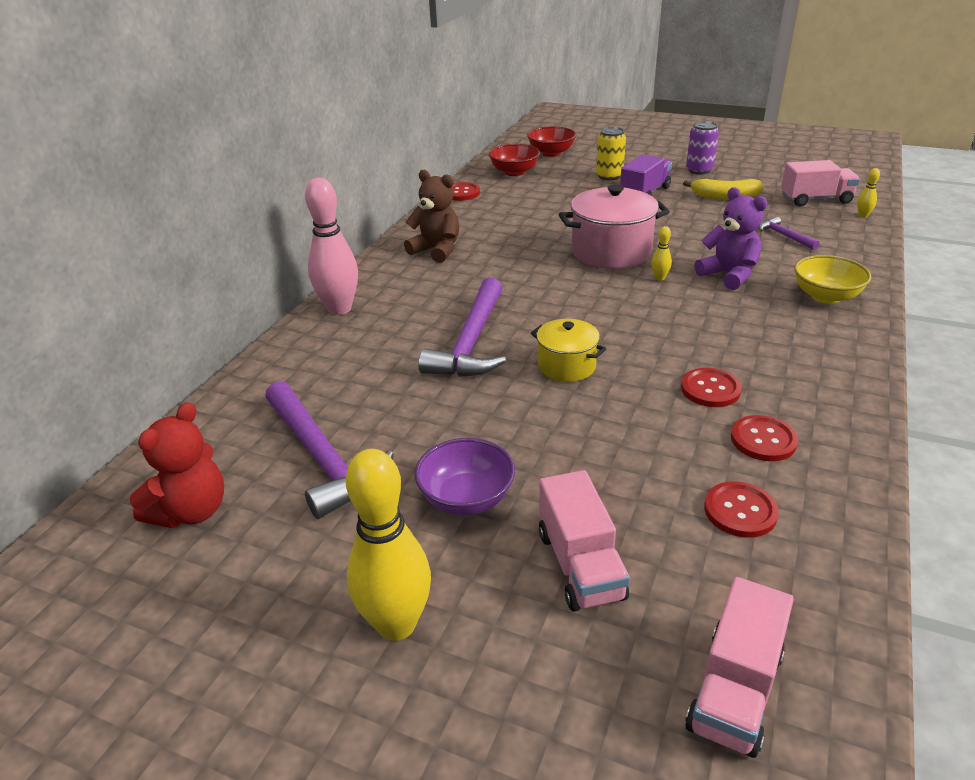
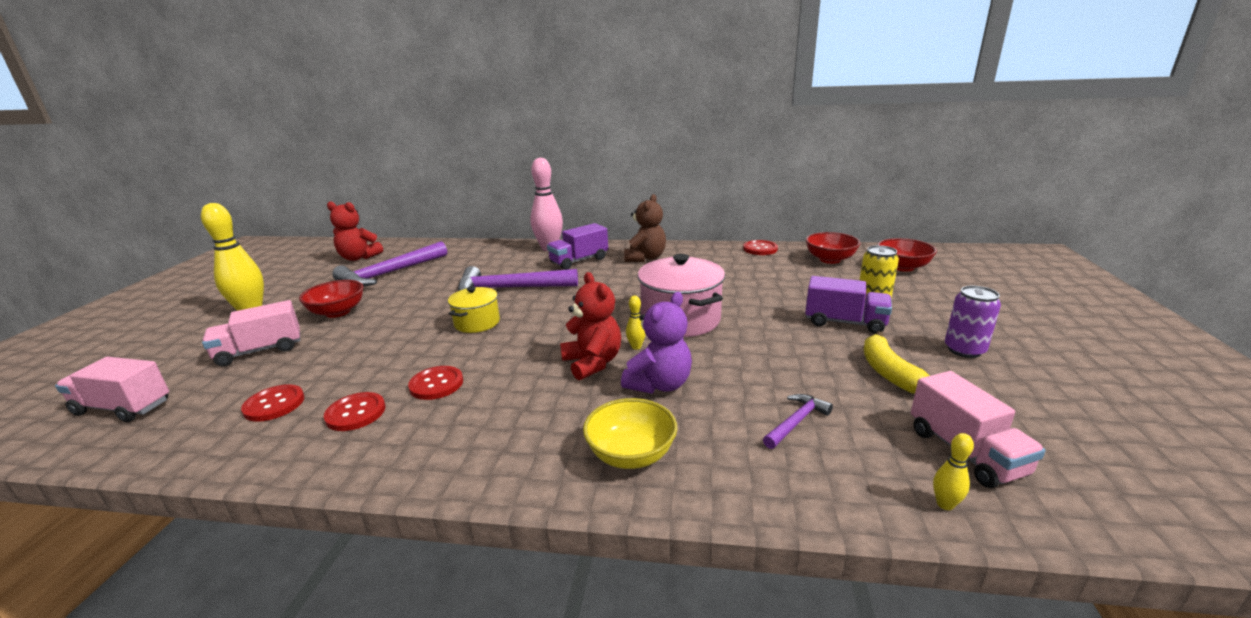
camera: 75 degrees right, 10 degrees down
(410, 291) = (579, 261): none -> purple truck
(466, 498) = (338, 312): purple bowl -> red bowl
(685, 301) = (592, 363): none -> red teddy bear

